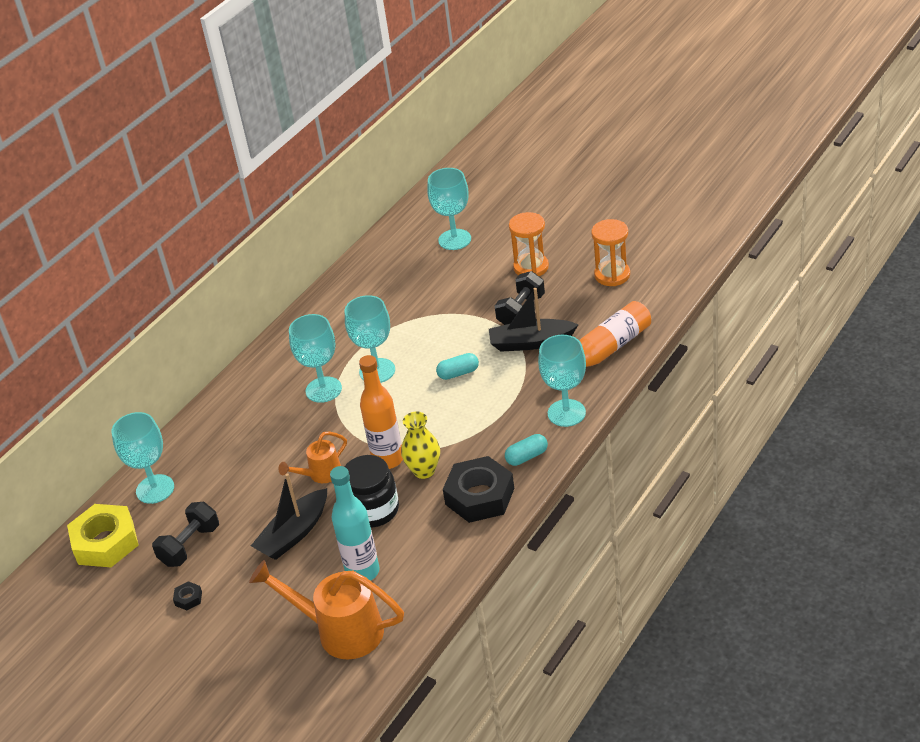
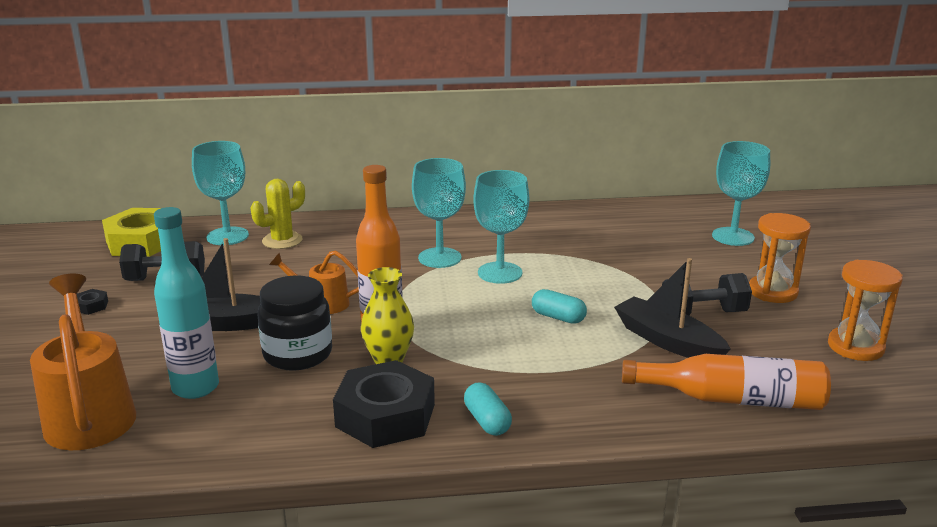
camera: 45 degrees right, 15 degrees down
(200, 461) = (282, 241): none -> yellow cactus
(527, 457) = (487, 421): turquoise capsule -> turquoise capsule turned 45 degrees clockwise
(566, 413) = (594, 417): turquoise goblet -> none

